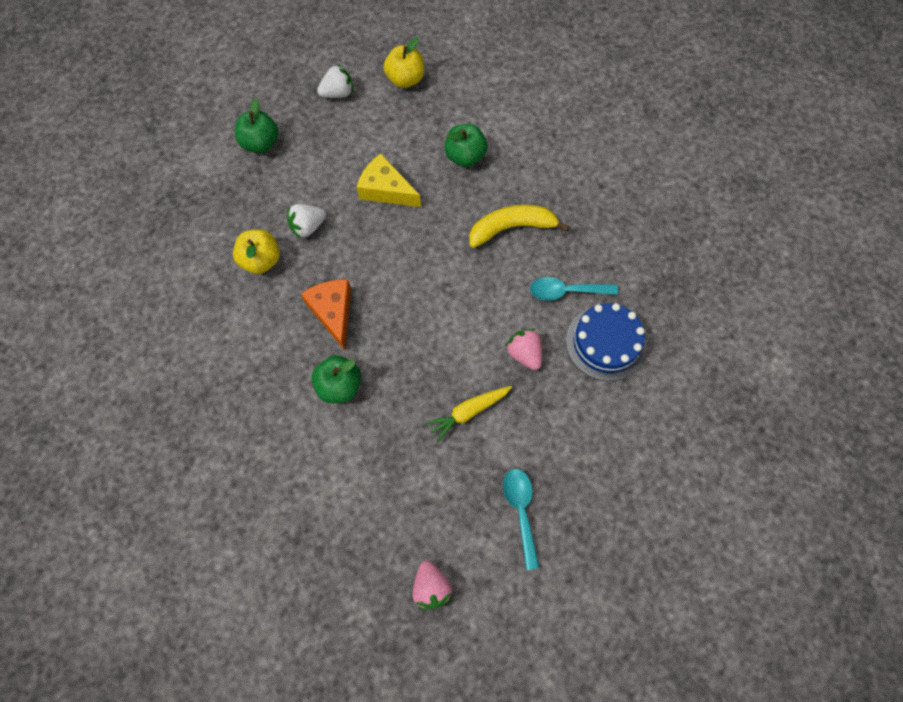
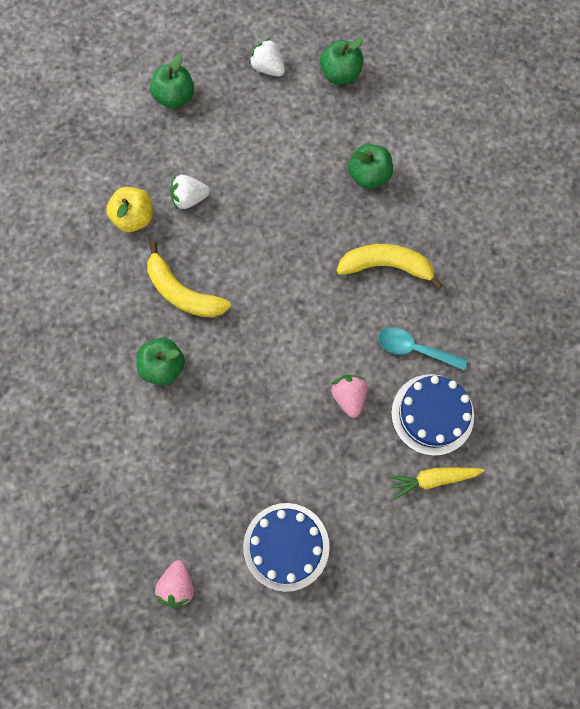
camera: 20 degrees right, 5 degrees up
(333, 312) = (182, 292): orange cheese -> yellow banana
(338, 93) = (268, 68): white strawberry -> white strawberry turned 135 degrees counterclockwise
(386, 190) = (278, 185): yellow cheese -> none
(405, 79) = (340, 74): yellow apple -> green apple
(468, 412) = (273, 435): yellow carrot -> yellow carrot (433, 479)
(521, 511) = (286, 546): turquoise spoon -> blue cake

